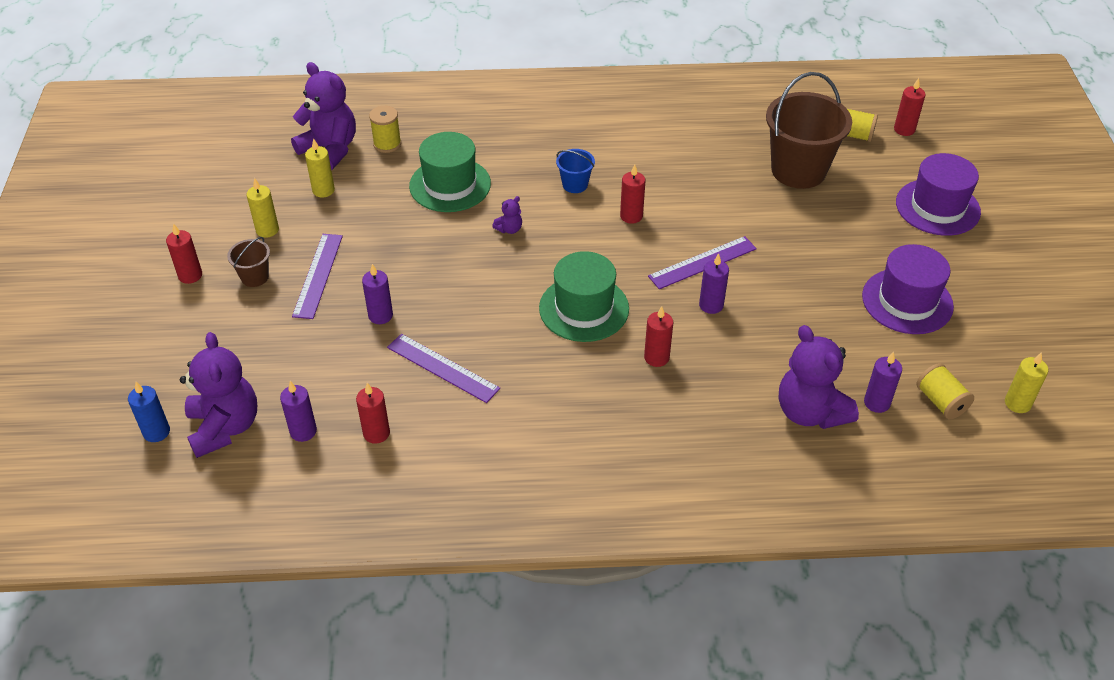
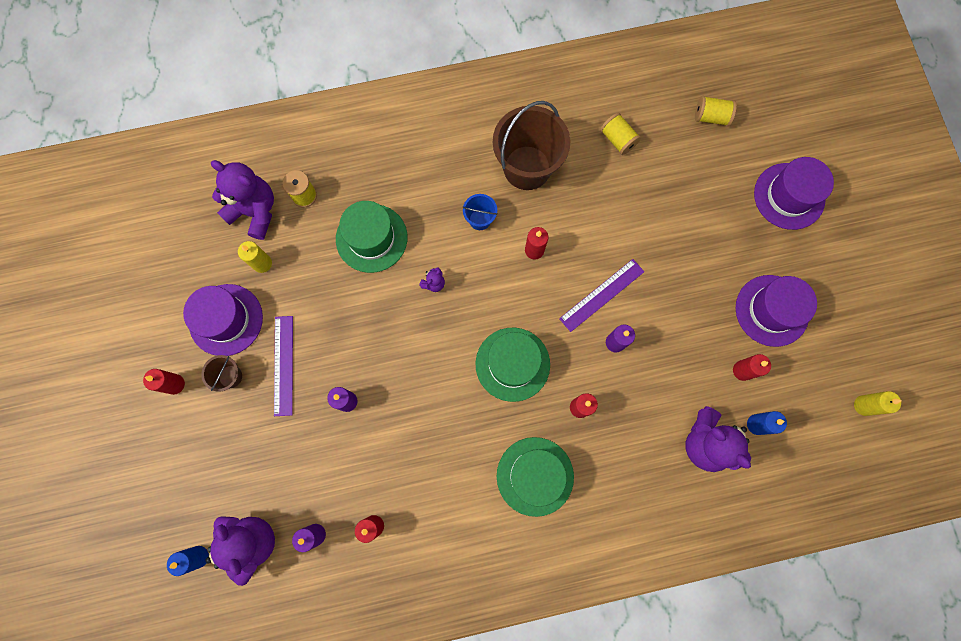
camera: 10 degrees left, 30 degrees up
(267, 230) = (226, 320): yellow candle -> purple hat
(442, 368) = (411, 449): purple ruler -> none
(587, 414) = (535, 476): none -> green hat
(798, 170) = (668, 170): brown bucket -> brown bucket (527, 168)
(877, 403) = (756, 424): purple candle -> blue candle
(904, 129) = (754, 103): red candle -> red candle (742, 370)
(941, 402) = (805, 414): yellow spool -> yellow spool (618, 139)

